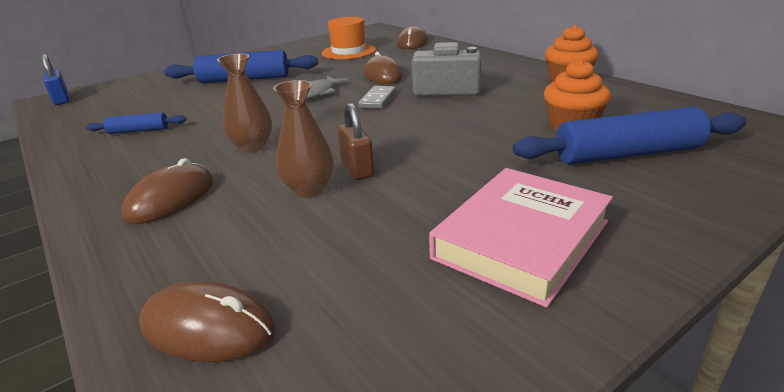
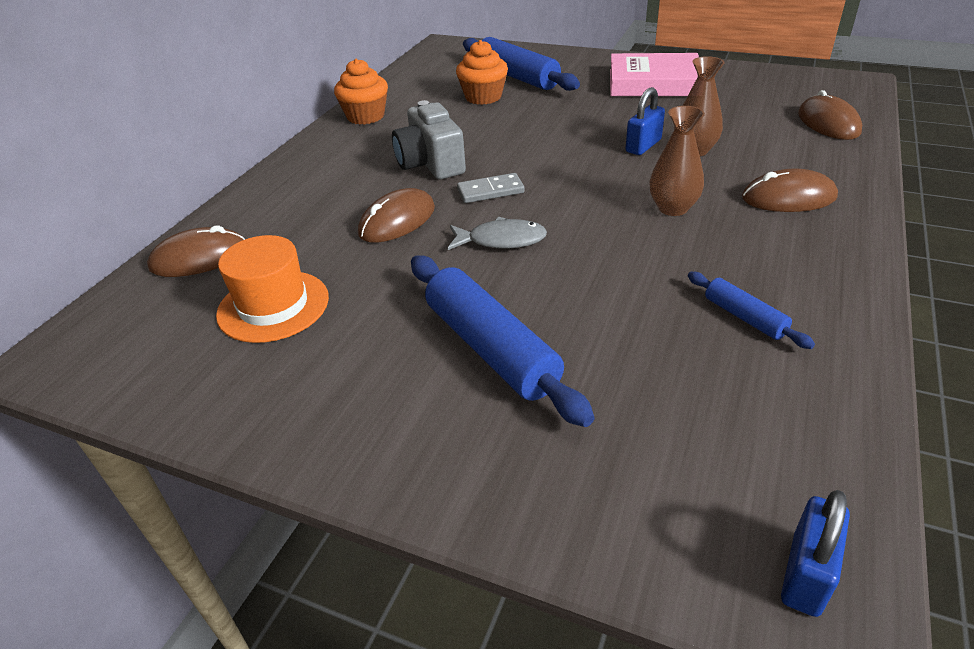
camera: 120 degrees left, 10 degrees up
(357, 168) = (643, 146): brown padlock -> blue padlock

